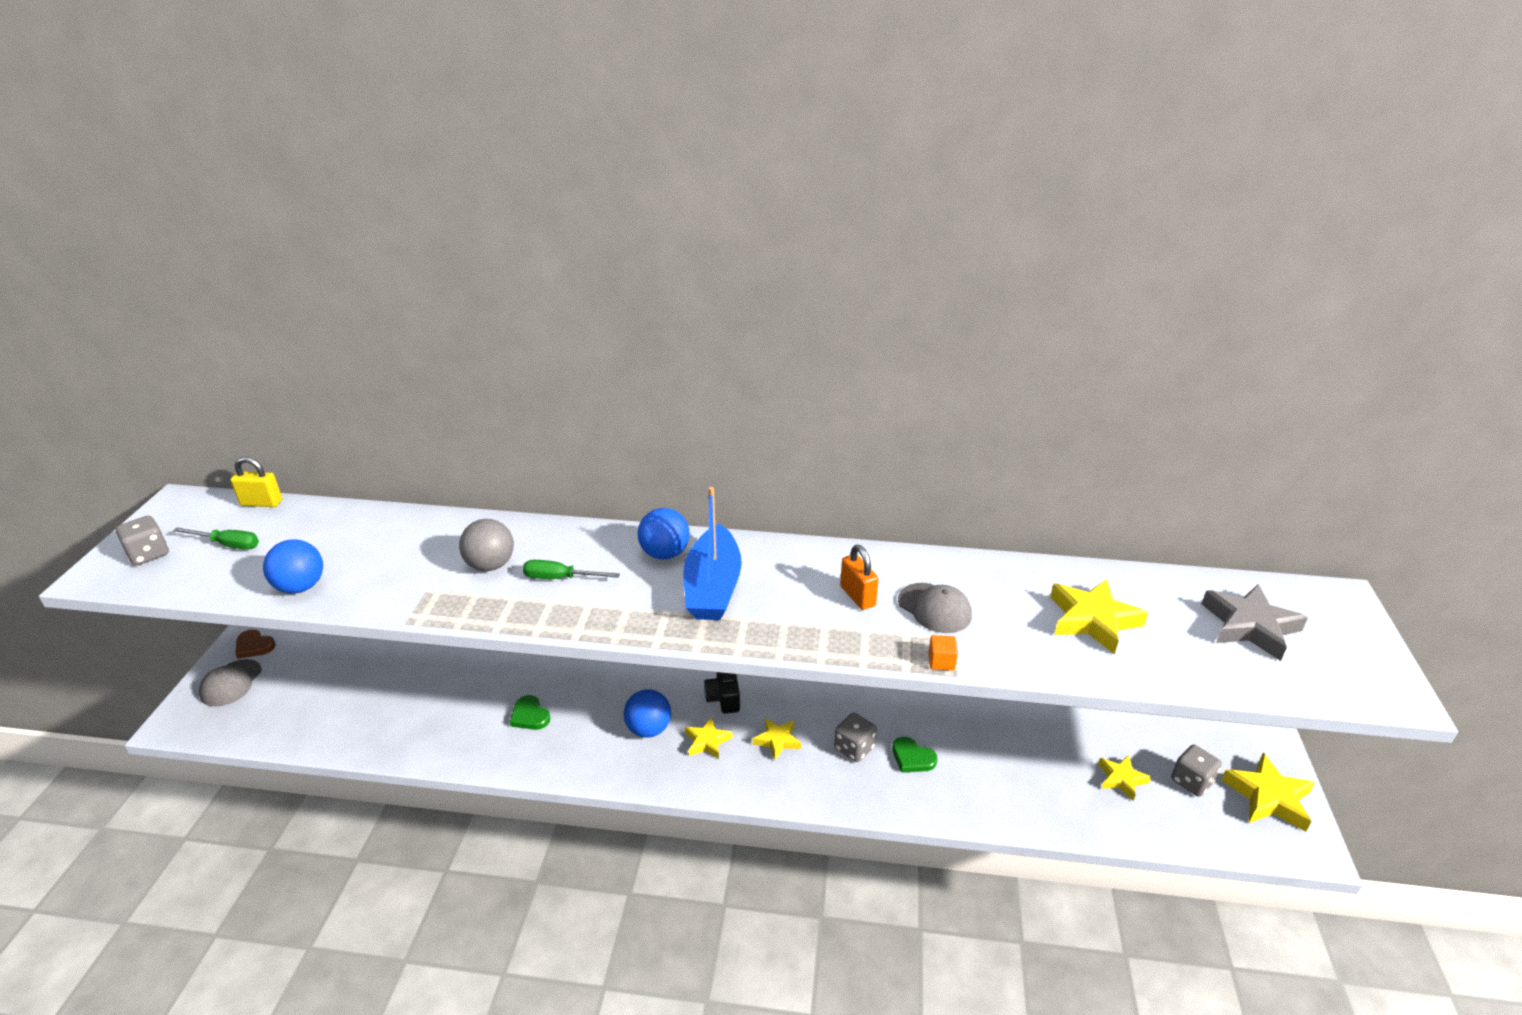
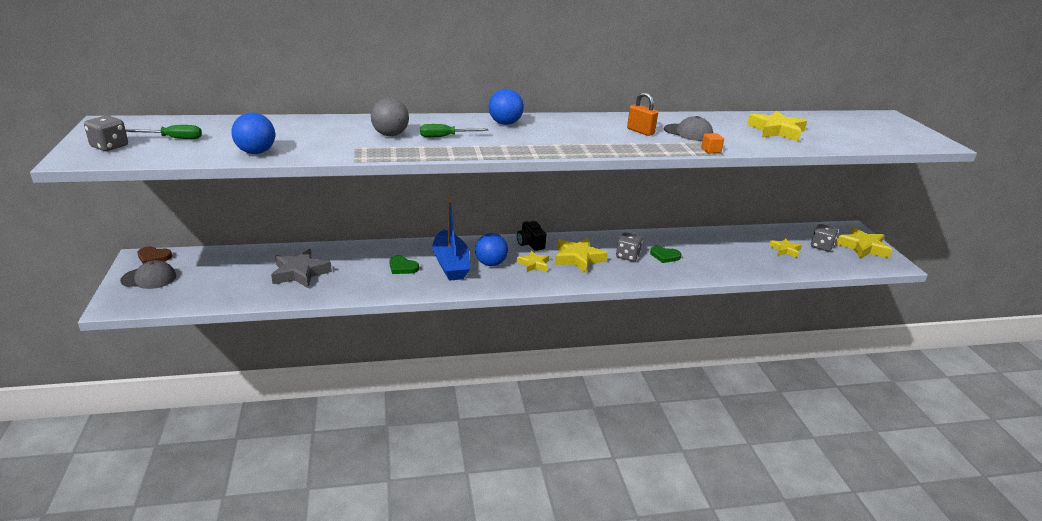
camera: 20 degrees left, 5 degrees down
(231, 683) = (149, 278): grey cap -> grey cap turned 90 degrees counterclockwise
(261, 503) = (180, 119): yellow padlock -> none
(713, 587) = (549, 134): blue boat -> blue boat (451, 264)
(777, 740) = (578, 258): yellow star -> yellow star, size x1.65
(1250, 626) = (855, 127): grey star -> grey star (300, 273)

